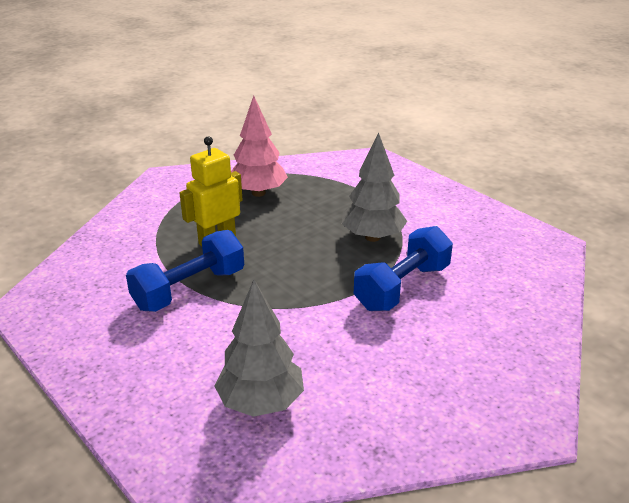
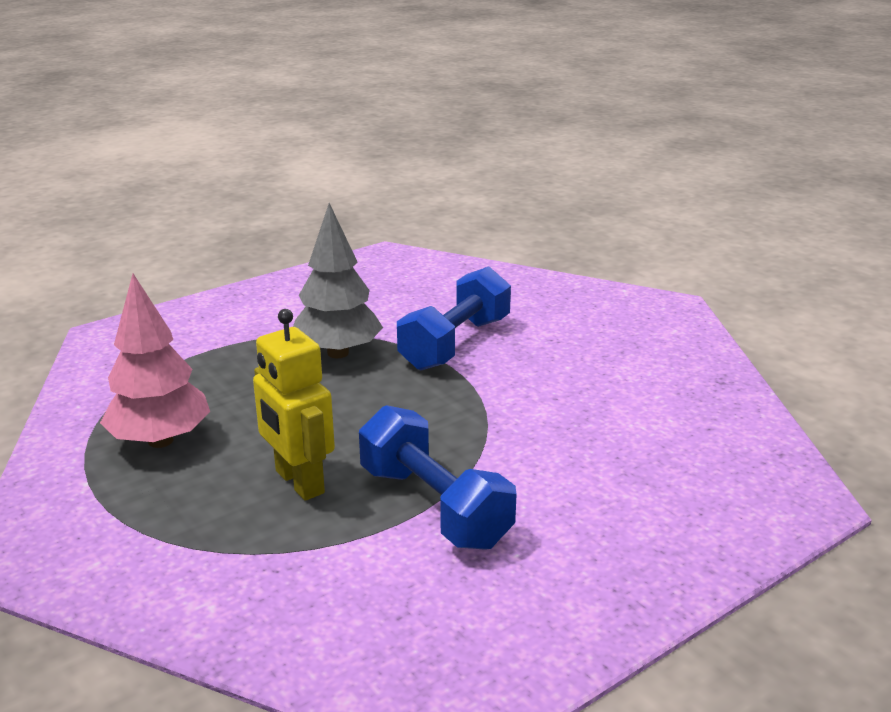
camera: 85 degrees left, 5 degrees down
(261, 402) = (669, 445): grey tree -> none
(402, 287) = (455, 343): blue dumbbell -> blue dumbbell turned 75 degrees clockwise

